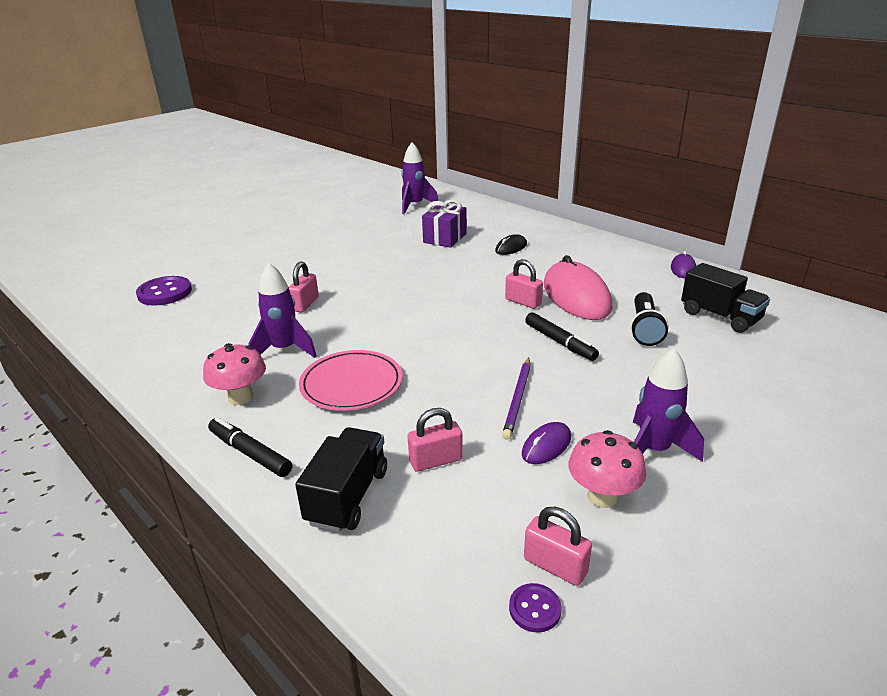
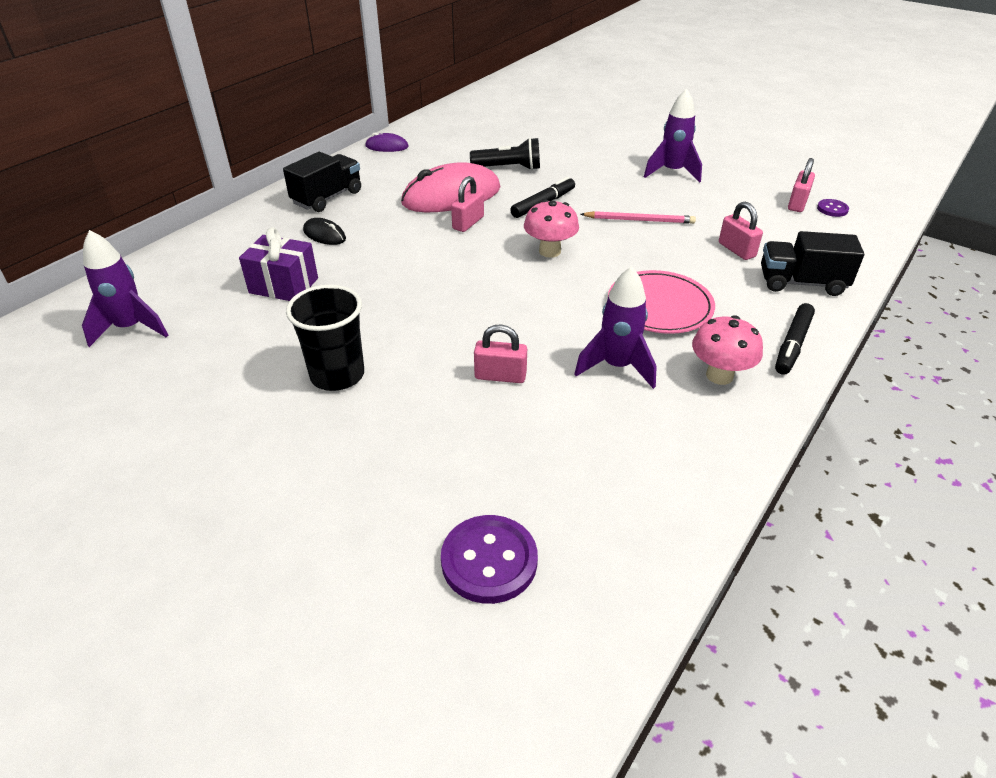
camera: 100 degrees left, 10 degrees up
(340, 256) = (337, 375): none -> black cup
(518, 399) = (639, 220): purple pencil -> pink pencil
(546, 446) = (691, 208): purple mouse -> none
(602, 496) = (729, 189): pink mushroom -> pink mushroom (550, 251)
(720, 317) = (480, 139): black truck -> black truck (327, 198)

